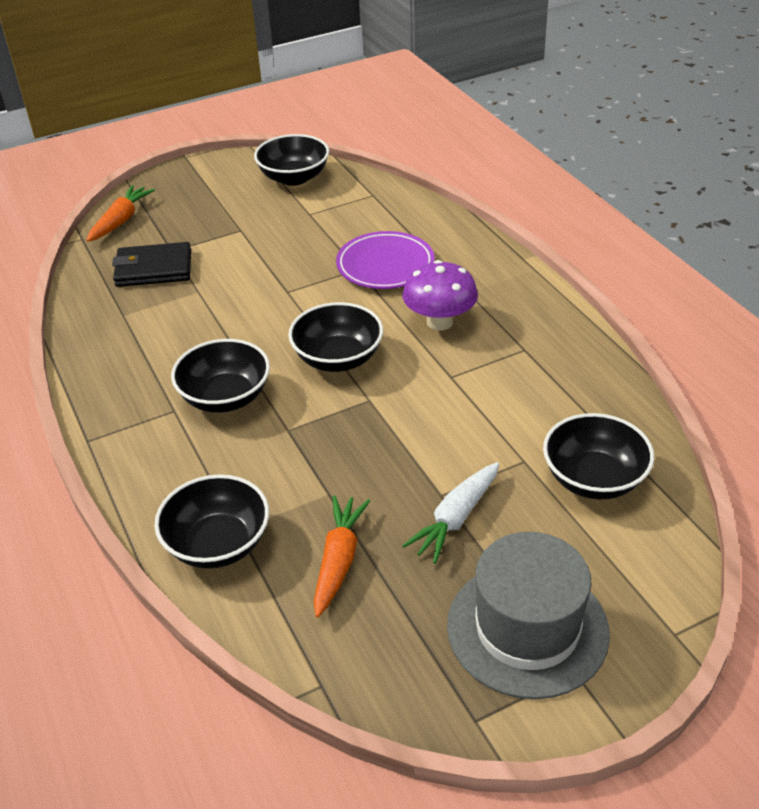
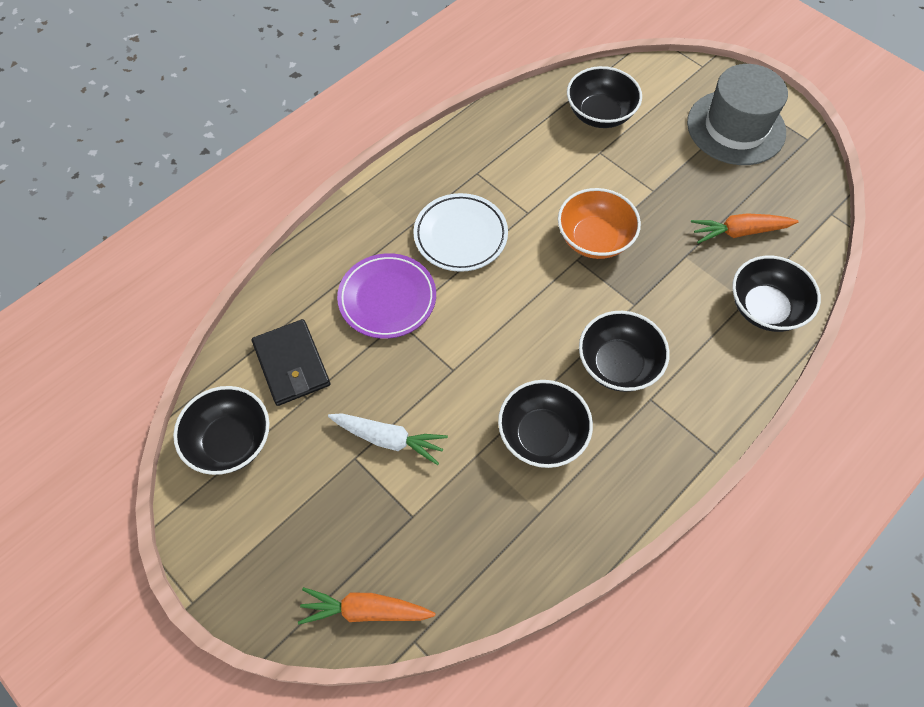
camera: 110 degrees left, 20 degrees up
(153, 269) = (452, 520): black wallet -> black wallet (292, 364)
(338, 358) = (535, 296): black bowl -> black bowl (542, 435)
(390, 420) = (594, 239): none -> orange bowl
(440, 322) = (460, 236): purple mushroom -> white plate
(455, 519) = (671, 178): white carrot -> white carrot (389, 439)

